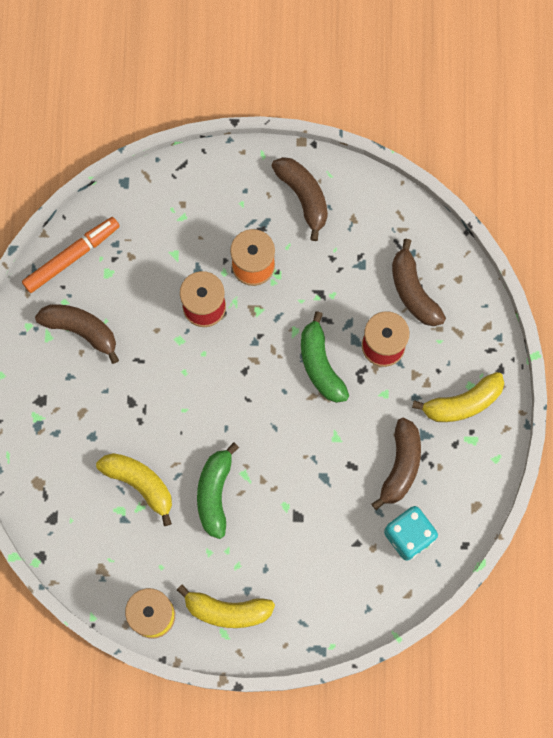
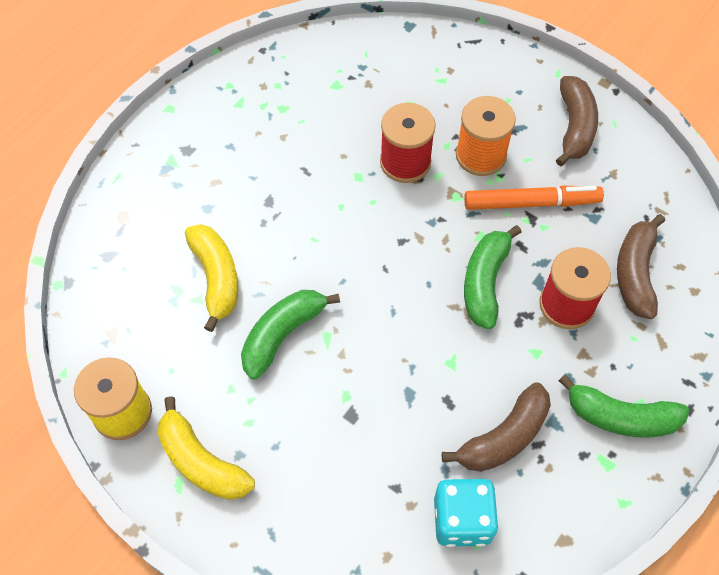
camera: 35 degrees right, 15 degrees down
(72, 257) = (314, 55): orange marker -> orange marker (531, 203)
(81, 330) = (273, 115): brown banana -> none
(462, 403) = (620, 417): yellow banana -> green banana

